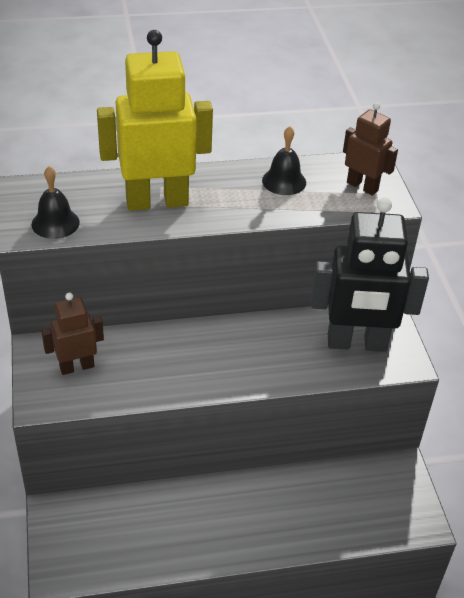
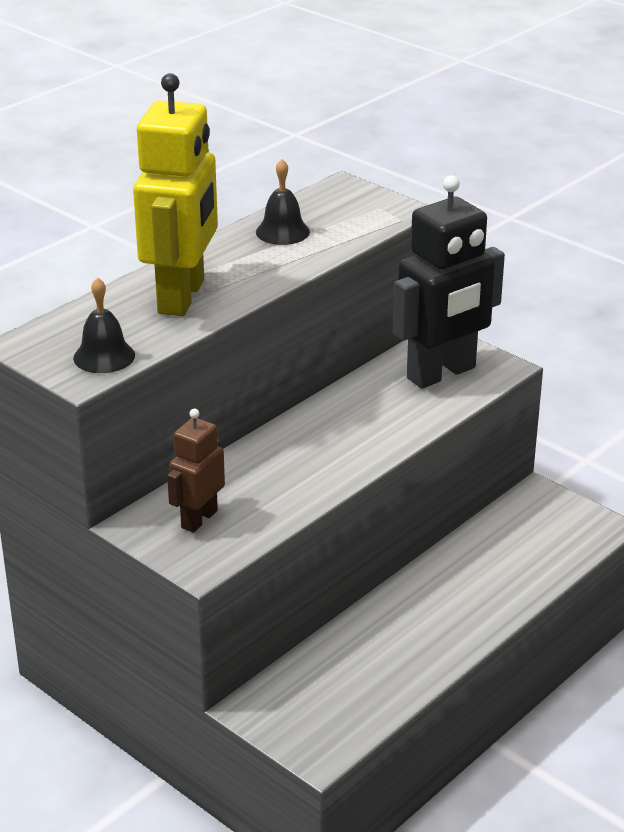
camera: 35 degrees left, 10 degrees down
(157, 201) = (182, 297): yellow robot -> yellow robot turned 150 degrees clockwise
(362, 186) = (360, 207): brown robot -> none

